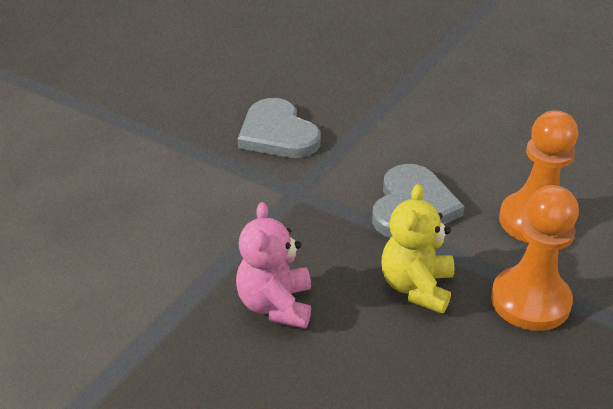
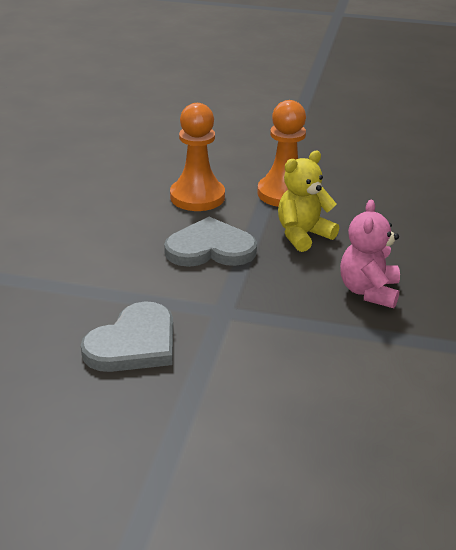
camera: 110 degrees left, 5 degrees down
(276, 305) = (369, 291): pink teddy bear -> pink teddy bear turned 120 degrees clockwise
(416, 287) = (303, 235): yellow teddy bear -> yellow teddy bear turned 150 degrees clockwise

